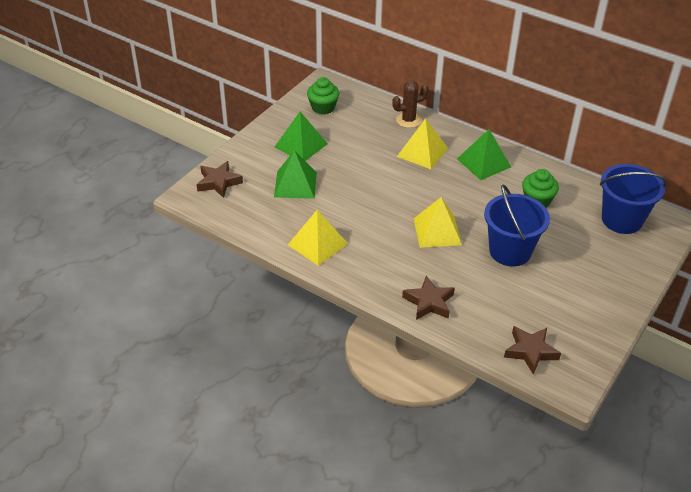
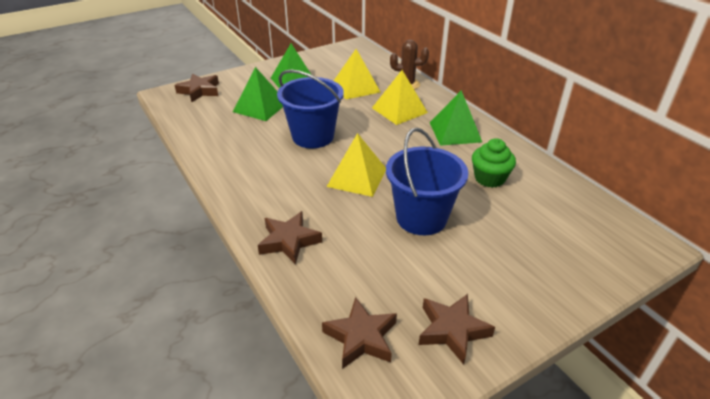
camera: 25 degrees right, 5 degrees down
(317, 244) = (232, 156): yellow pyramid -> yellow pyramid (356, 87)
(323, 107) = (338, 61): green cupcake -> none
(582, 326) = (452, 330): none -> brown star
(621, 220) = (583, 224): blue bucket -> blue bucket (313, 136)

